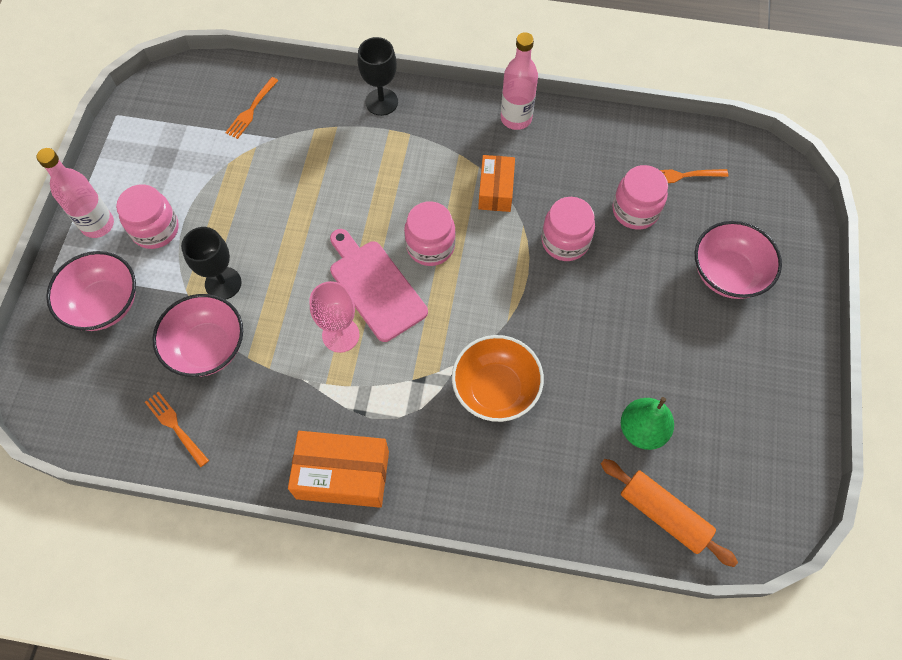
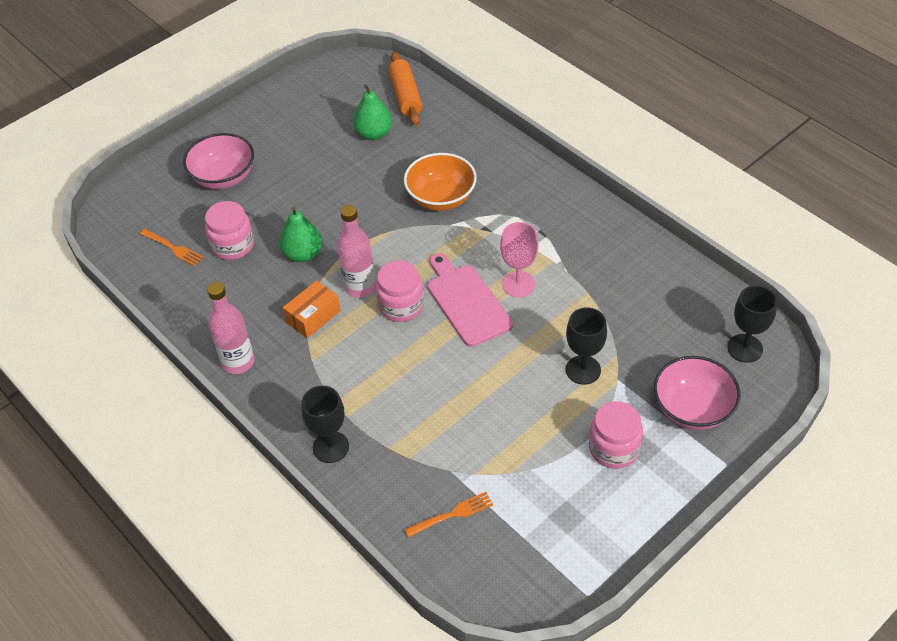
camera: 140 degrees left, 15 degrees down
(81, 398) = (745, 348): none -> black goblet
(98, 224) = (664, 484): pink bottle -> pink bottle (360, 287)
(176, 427) = (680, 291): orange fork -> none
(207, 347) = (625, 330): pink bowl -> none
(343, 474) = (580, 206): orange box -> none
(375, 286) = (466, 302): pink cutting board -> pink cutting board turned 150 degrees clockwise
(565, 241) = (303, 254): pink jar -> green pear

